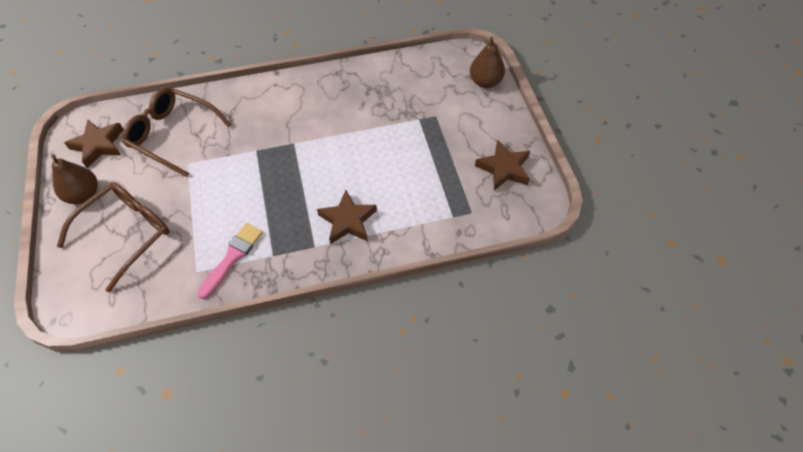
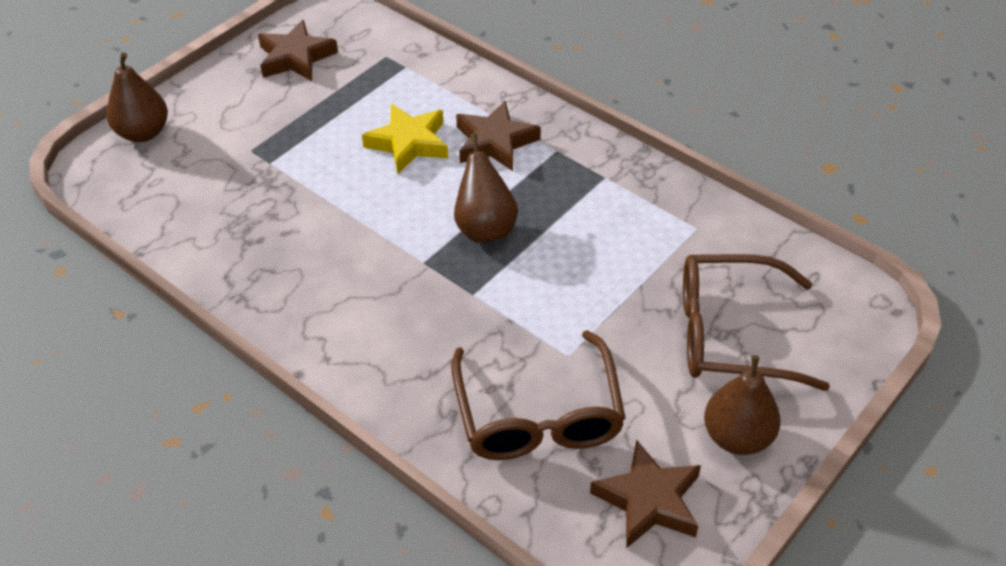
camera: 125 degrees left, 10 degrees down
(232, 257) = (645, 209): pink brush -> none
(290, 178) = (485, 228): none -> brown pear
(382, 181) = (408, 143): none -> yellow star

